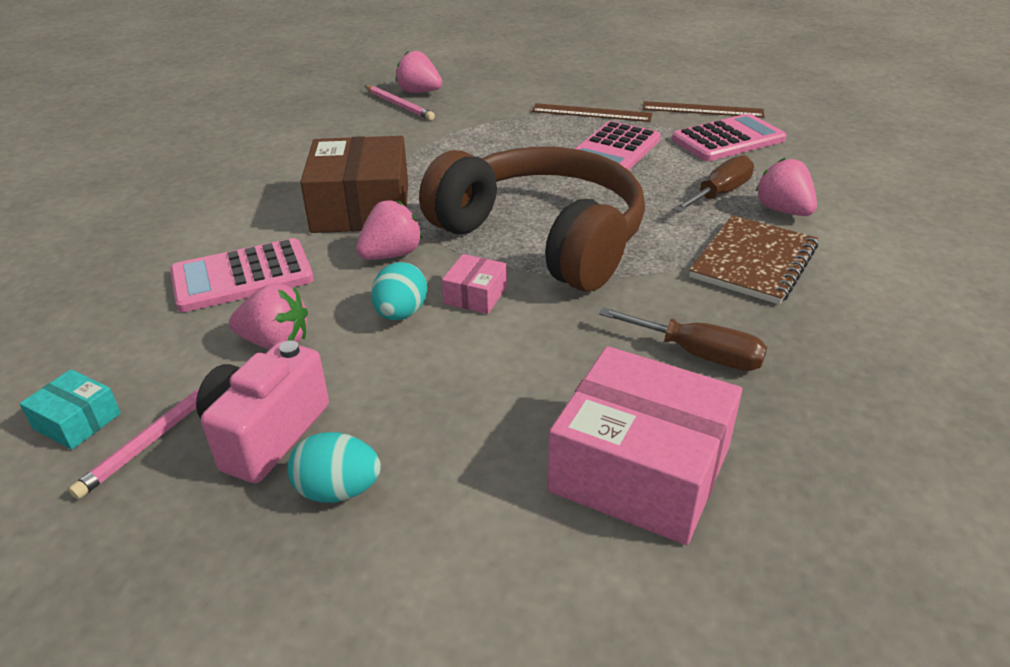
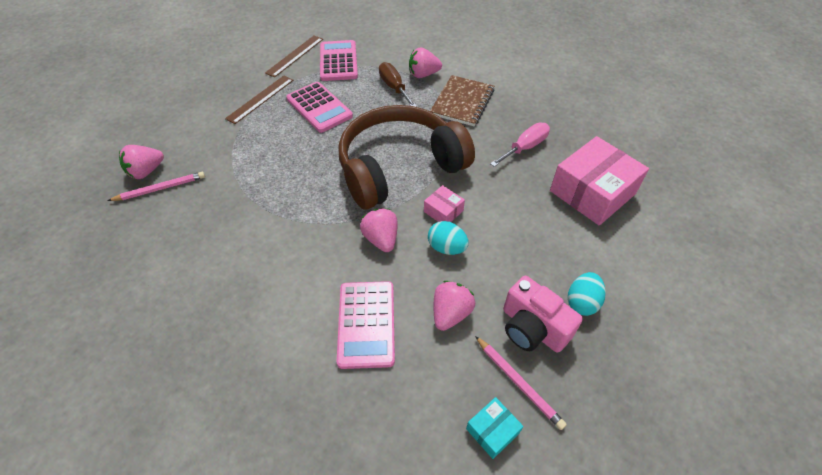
camera: 70 degrees left, 15 degrees up
(361, 208) = (312, 243): brown box -> none
(698, 354) = (525, 147): brown screwdriver -> pink screwdriver
(754, 262) = (462, 102): brown notebook -> brown notebook turned 60 degrees clockwise

